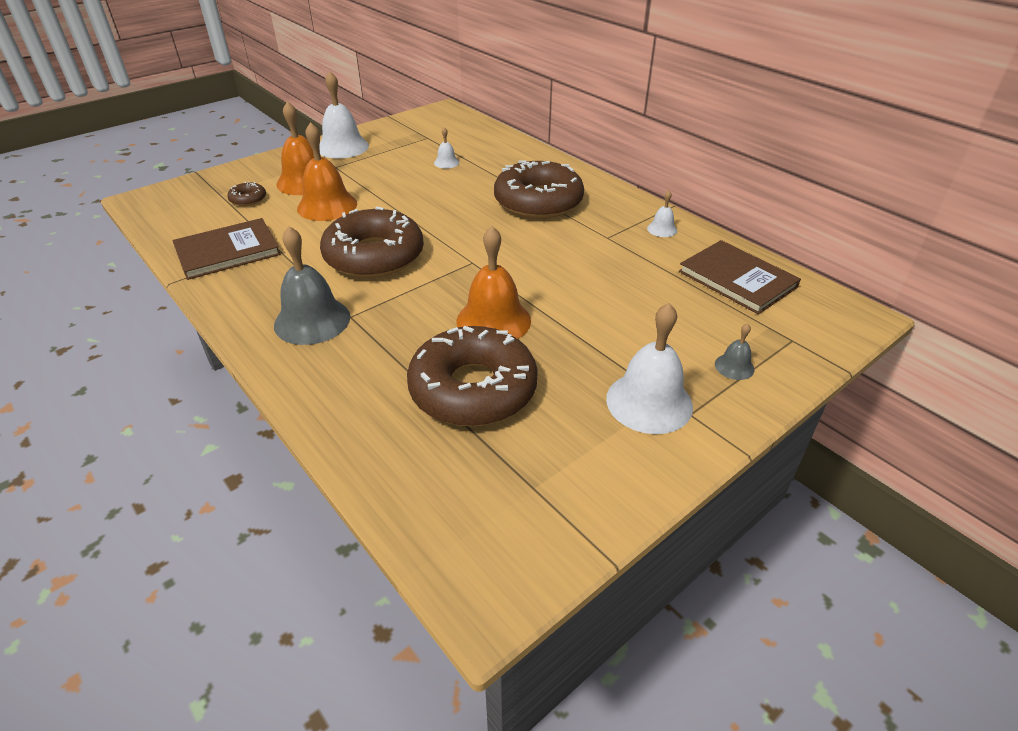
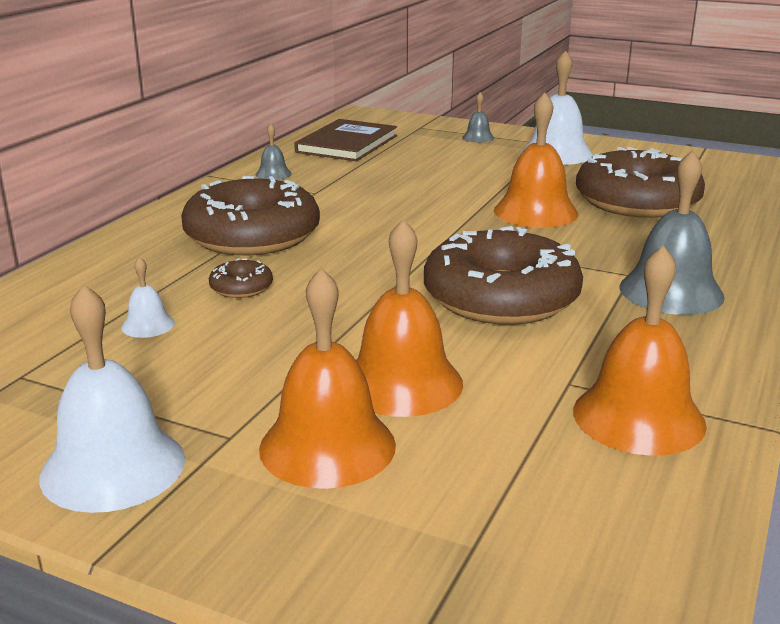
camera: 115 degrees left, 15 degrees down
(227, 251) = (638, 417): brown book -> orange bell
(248, 199) = (460, 486): brown donut -> brown donut (241, 287)
(662, 229) = (273, 174): white bell -> grey bell

